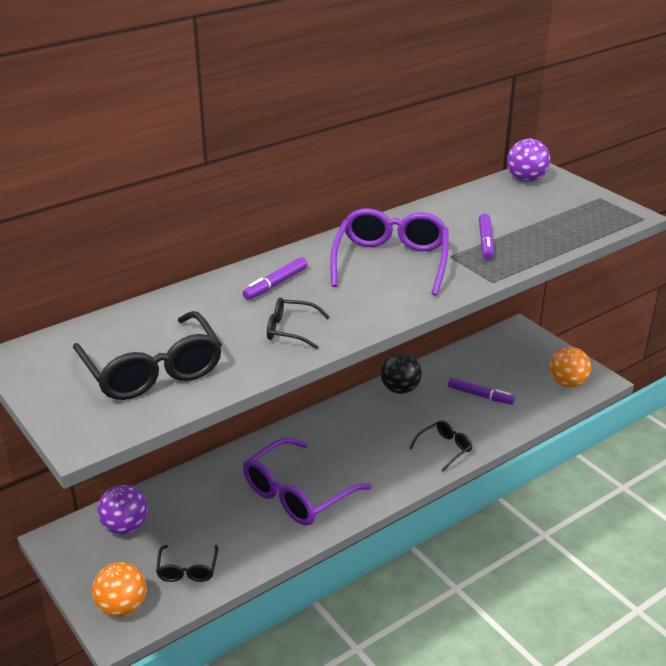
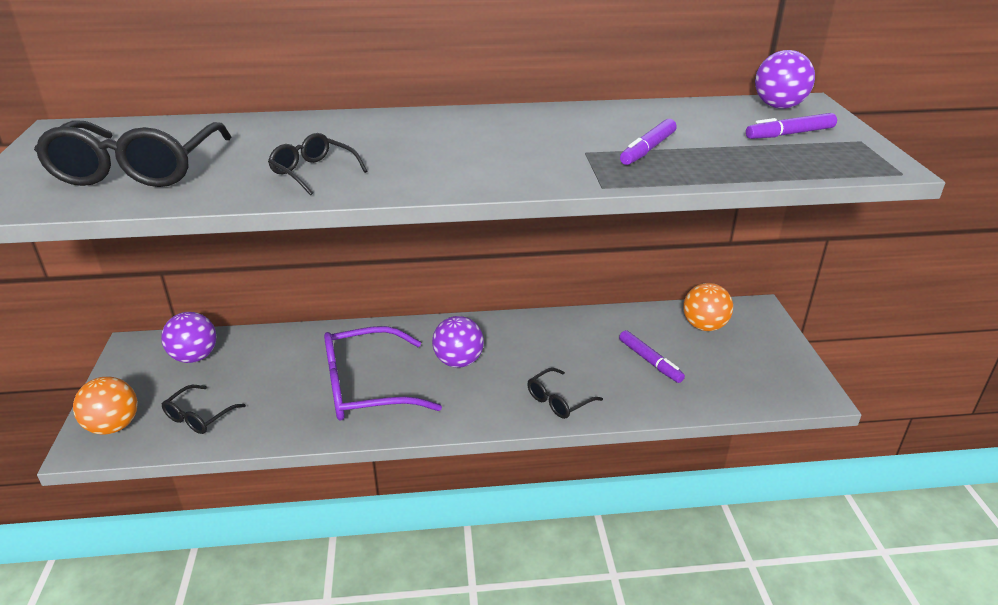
camera: 30 degrees right, 0 degrees up
(275, 284) = (363, 132): purple marker -> purple marker (789, 134)
(347, 447) = (458, 361): none -> purple ball
(391, 261) = (510, 142): purple glasses -> none
(400, 389) = (567, 326): black ball -> none
(445, 448) = (558, 401): black glasses -> black glasses turned 150 degrees clockwise
(567, 383) = (769, 383): orange ball -> orange ball (704, 326)

